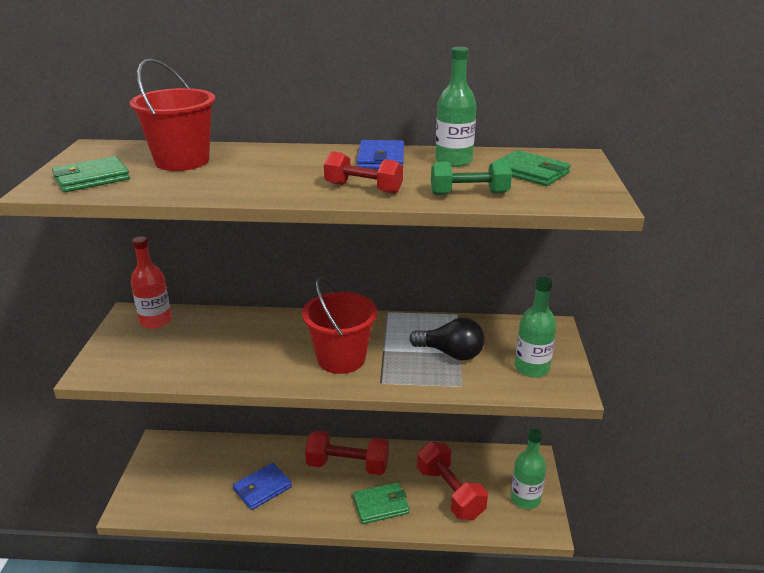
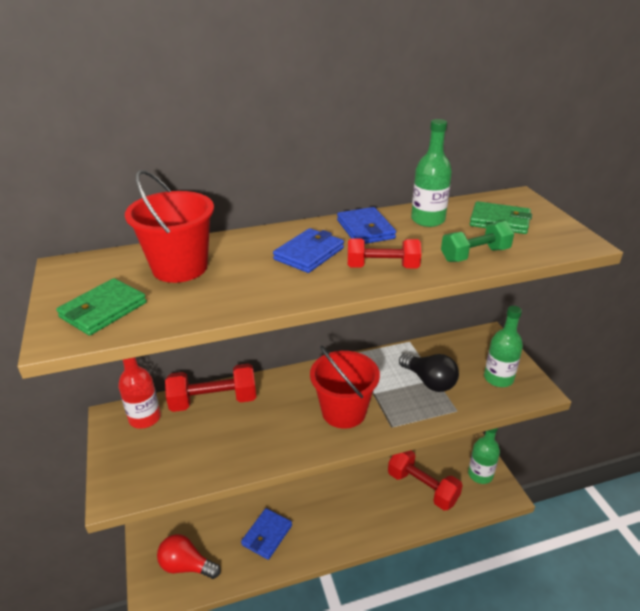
camera: 20 degrees left, 5 degrees up
(173, 491) = (186, 566): none -> red light bulb
(305, 168) = (309, 254): none -> blue wallet
(347, 465) = (328, 489): red dumbbell -> red dumbbell (213, 401)
(381, 505) = (375, 517): green wallet -> none
(451, 353) = (429, 381): black light bulb -> black light bulb turned 45 degrees clockwise

